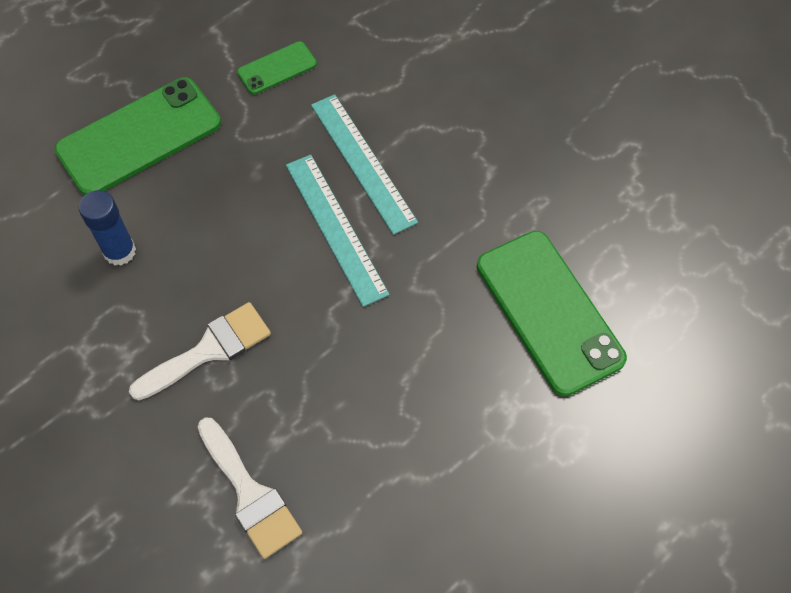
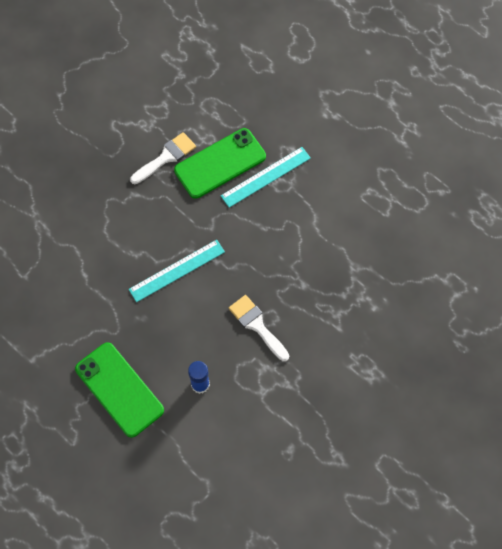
camera: 95 degrees left, 5 degrees up
(250, 493) = (332, 293): white brush -> white brush (166, 157)
(277, 68) = (64, 316): green phone -> none
(362, 162) = (132, 261): turquoise ruler -> turquoise ruler (266, 177)

